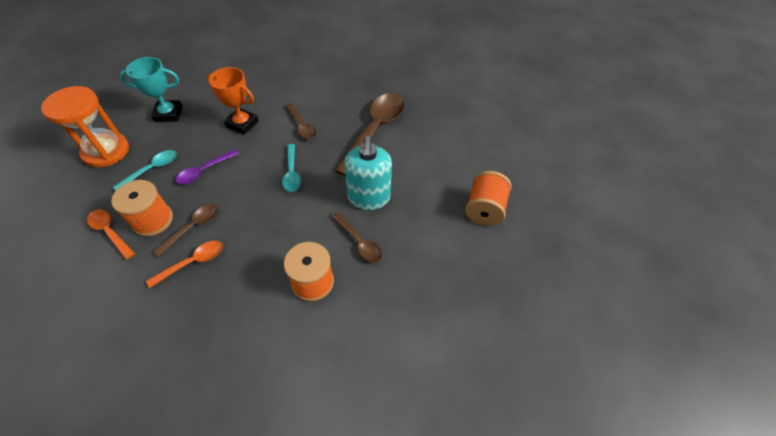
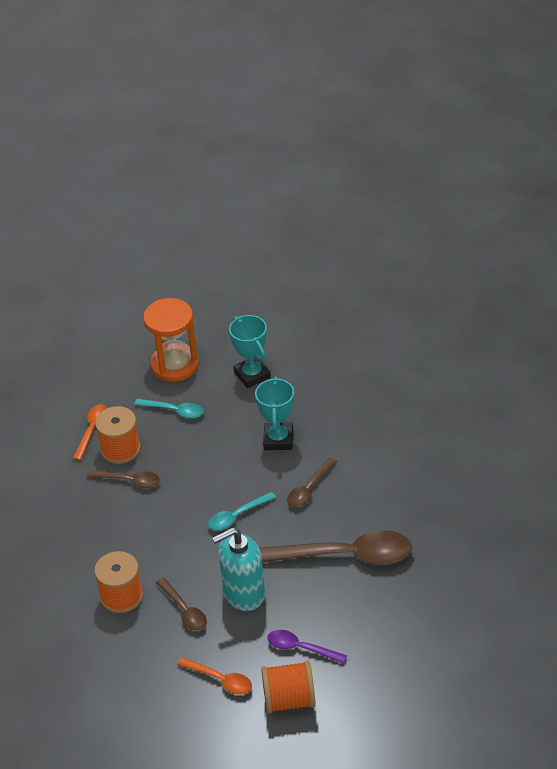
camera: 70 degrees right, 10 degrees down
(192, 262) = (94, 503): orange spoon -> orange spoon (220, 680)
(204, 171) = (197, 449): purple spoon -> purple spoon (301, 648)
(242, 124) = (278, 439): orange trophy -> turquoise trophy
(359, 242) = (184, 610): brown spoon -> brown spoon turned 60 degrees counterclockwise

